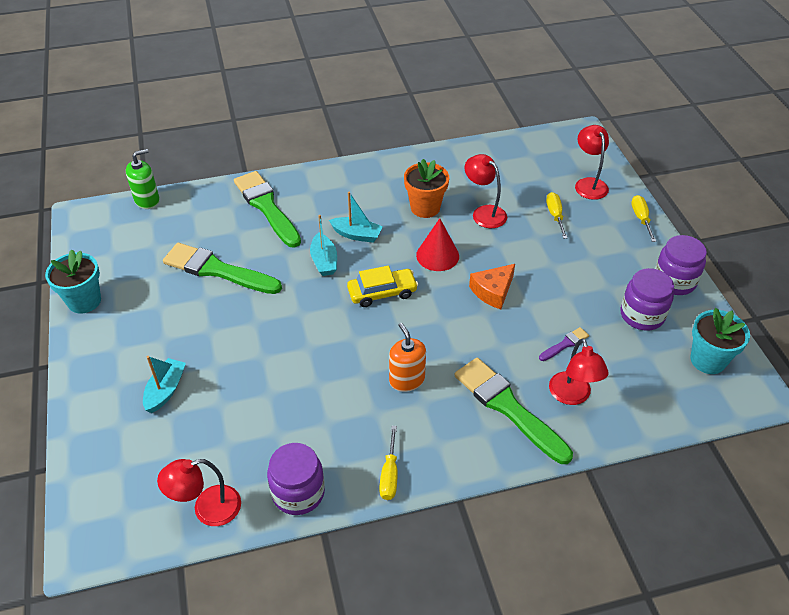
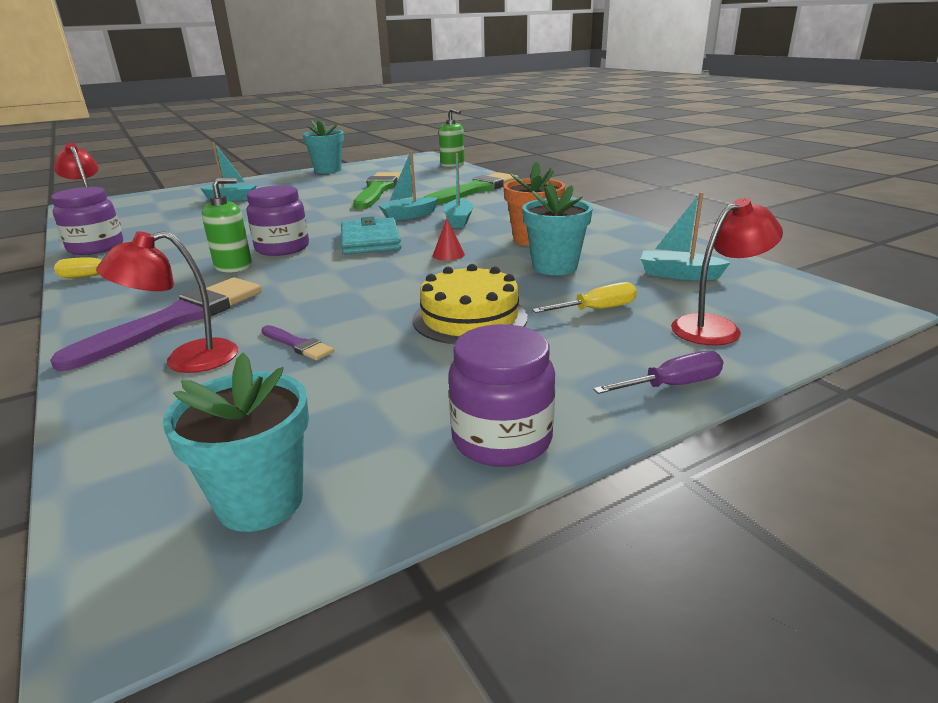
camera: 75 degrees right, 20 degrees down
(382, 293) = (370, 240): yellow car -> turquoise wallet
(407, 380) = (233, 266): orange soap dispenser -> green soap dispenser
(437, 255) = (448, 255): red cone -> red cone, size x0.56
(484, 213) = (554, 267): red lamp -> turquoise flower pot
(493, 291) = (396, 289): orange cheese -> none
(508, 407) = (175, 320): green brush -> purple brush
(517, 169) = (678, 274): none -> turquoise boat
(550, 266) = (470, 318): none -> yellow cake
(641, 219) = (672, 385): yellow screwdriver -> purple screwdriver
(642, 315) = (383, 407): purple jar -> purple jar (282, 248)

